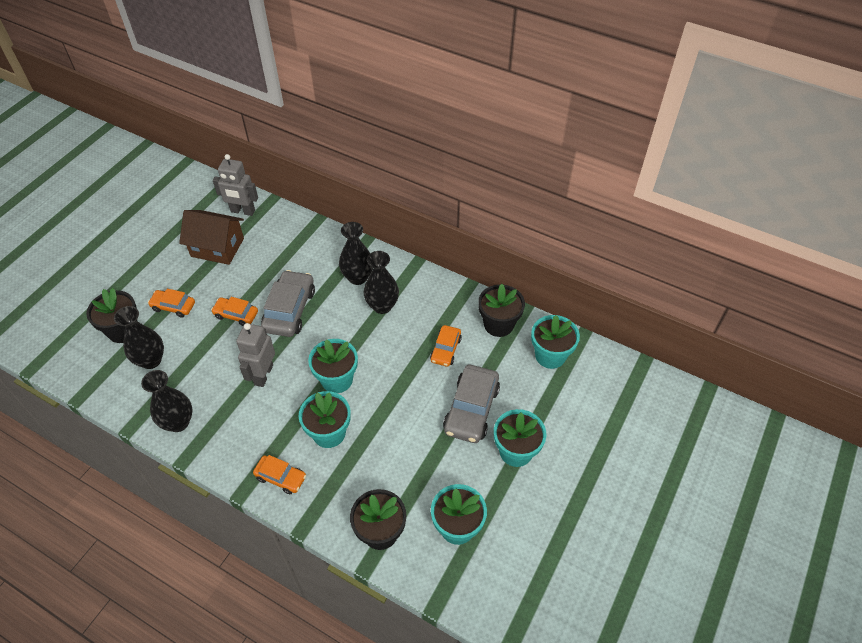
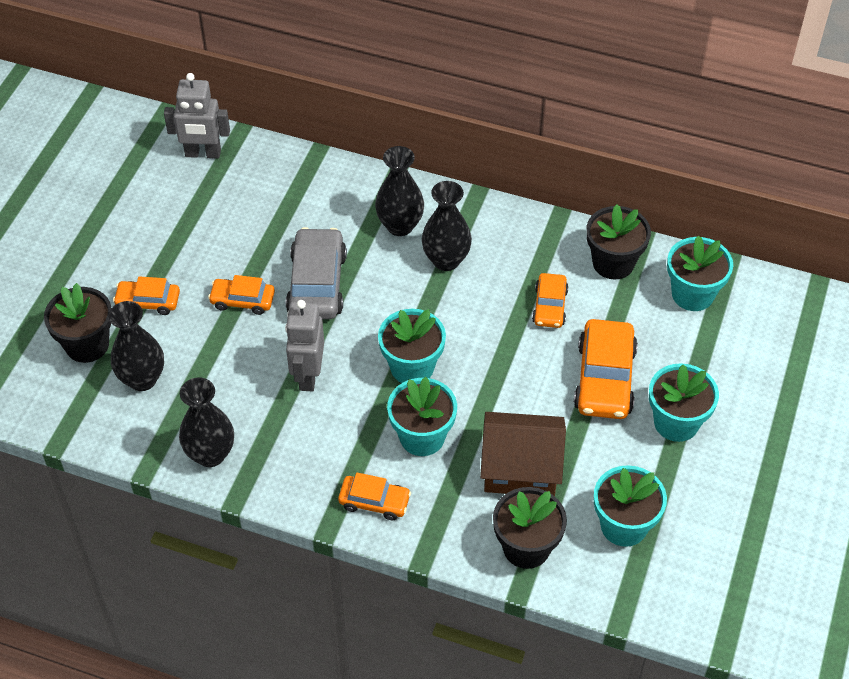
camera: 10 degrees left, 0 degrees up
(217, 247) = (183, 210): brown house -> brown house (520, 468)
(471, 409) = (604, 379): grey car -> orange car

